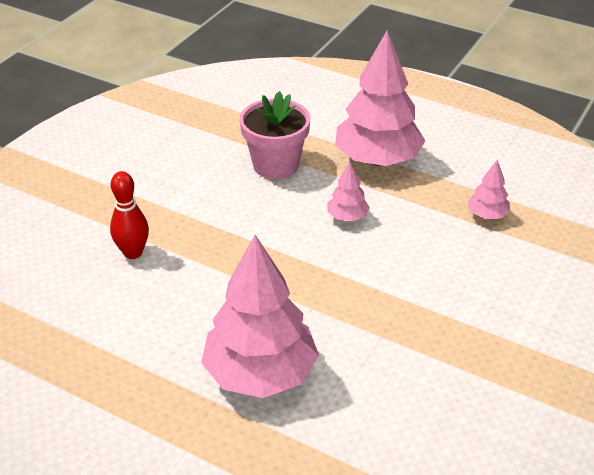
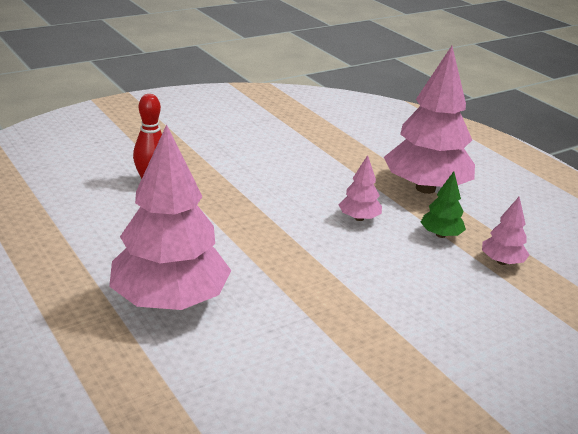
camera: 25 degrees right, 10 degrees down
(275, 165) = (327, 164): pink flower pot -> none
(424, 207) = (440, 235): none -> green tree

